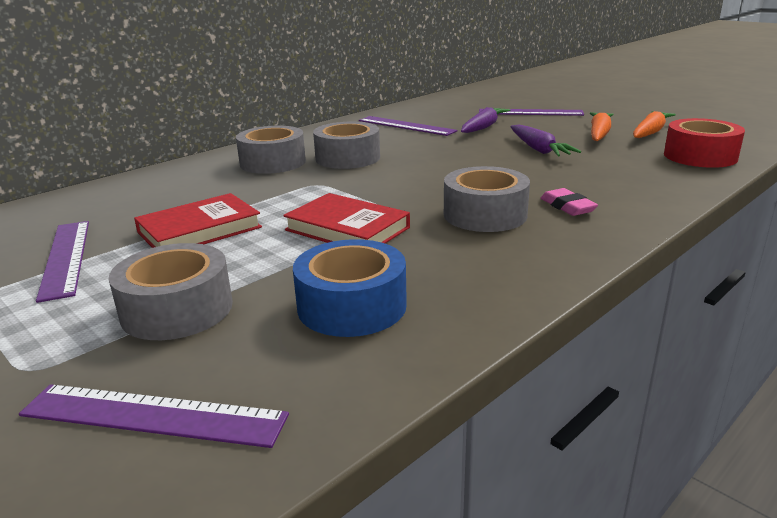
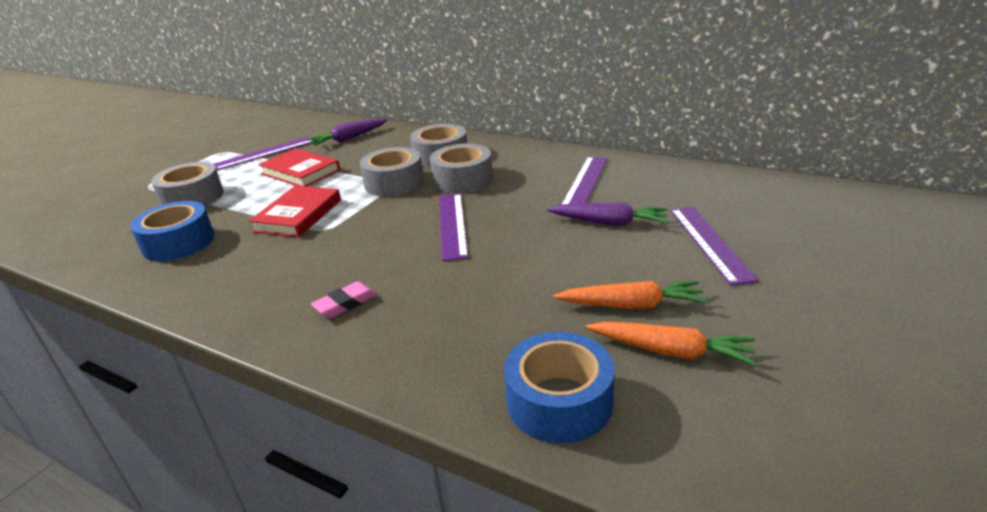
camera: 75 degrees right, 5 degrees up
(153, 415) = (95, 222): purple ruler -> purple ruler (452, 225)
(485, 214) = (325, 264): grey tape -> grey tape (394, 183)
(538, 149) = (533, 268): purple carrot -> purple carrot (348, 138)
(700, 156) = (559, 401): red tape -> blue tape

